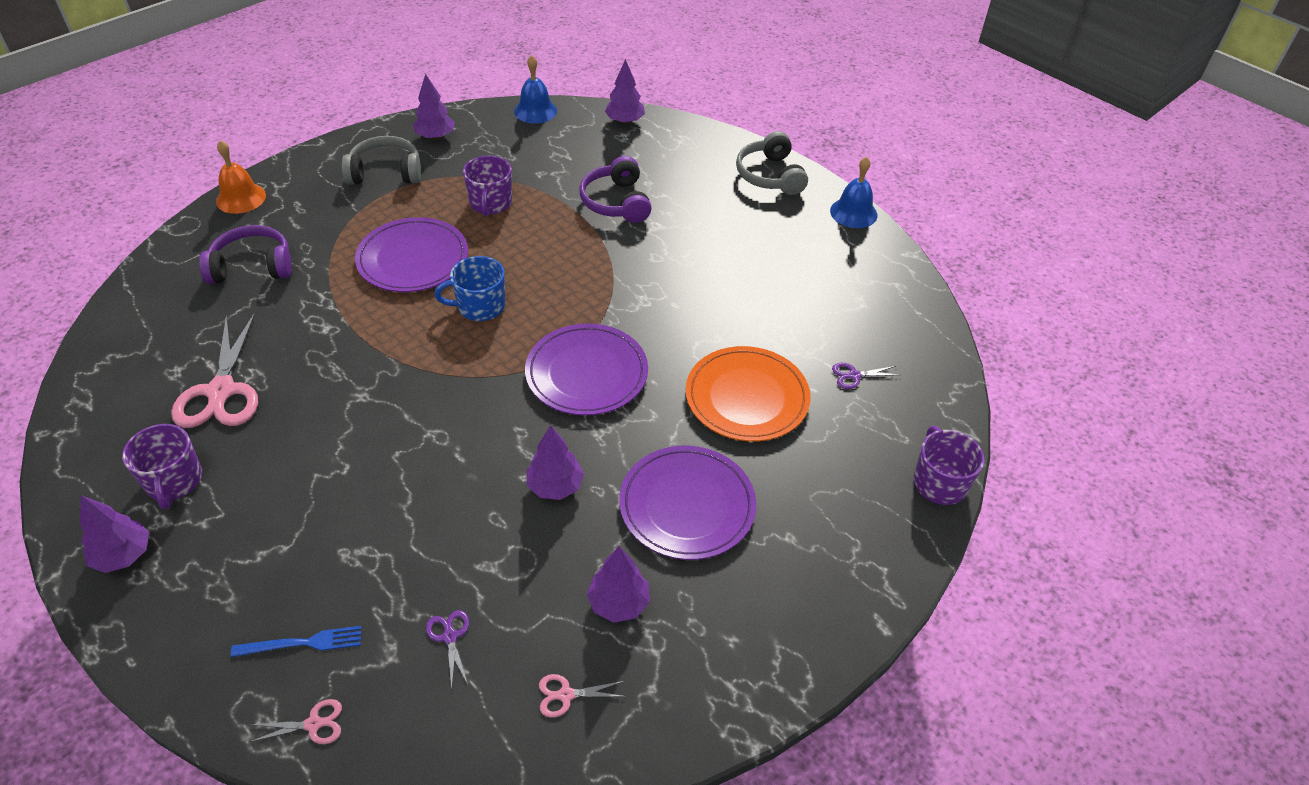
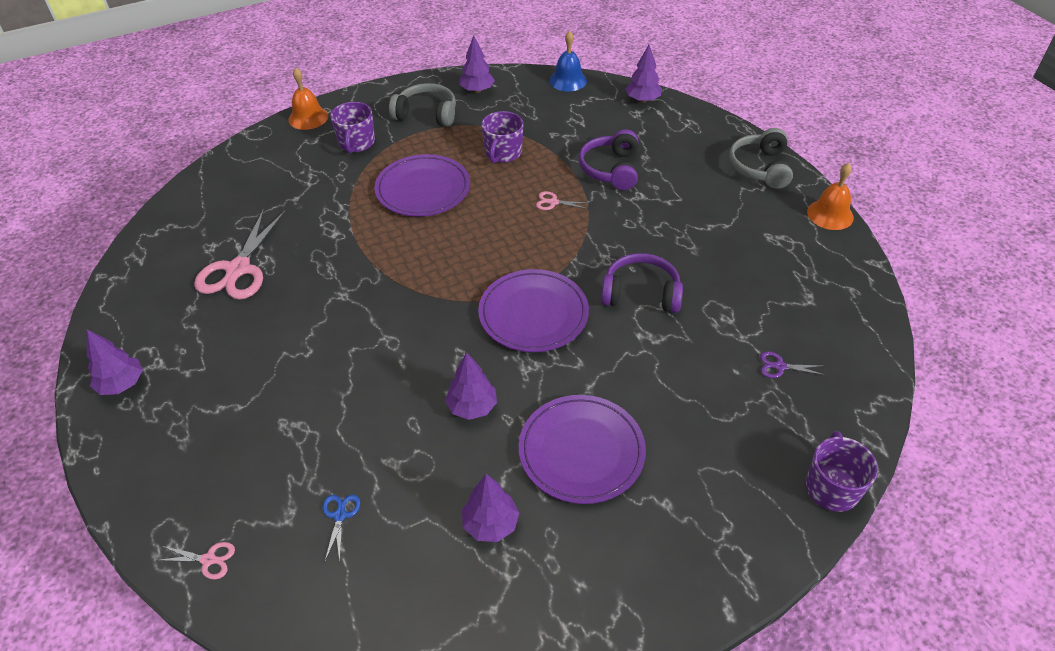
camera: 20 degrees right, 0 degrees up
(174, 481) = (178, 334): purple mug -> purple mug (356, 143)
(252, 266) = (297, 174): purple headphones -> purple headphones (641, 293)
(303, 643) = (224, 490): blue fork -> none
(450, 636) = (340, 515): purple scissors -> blue scissors
(480, 306) = (463, 239): blue mug -> none
(566, 695) = (417, 594): pink scissors -> pink scissors (553, 202)
(747, 397) = (670, 365): orange plate -> none
(853, 213) = (830, 214): blue bell -> orange bell

